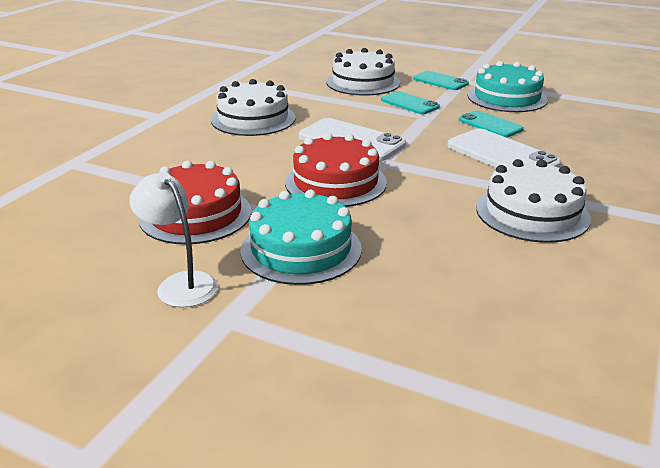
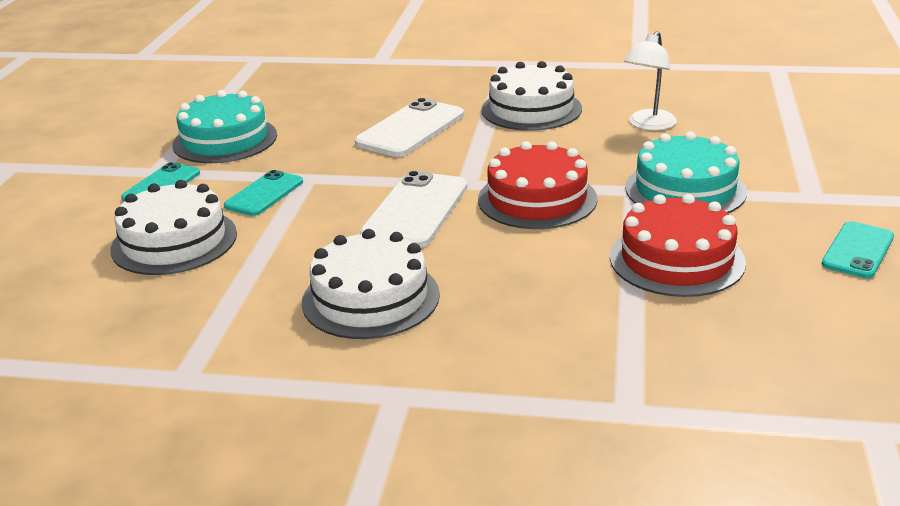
camera: 105 degrees left, 0 degrees up
(180, 284) = (797, 230): white lamp -> white lamp (648, 125)
(490, 125) = (325, 141): turquoise phone -> turquoise phone (858, 250)

